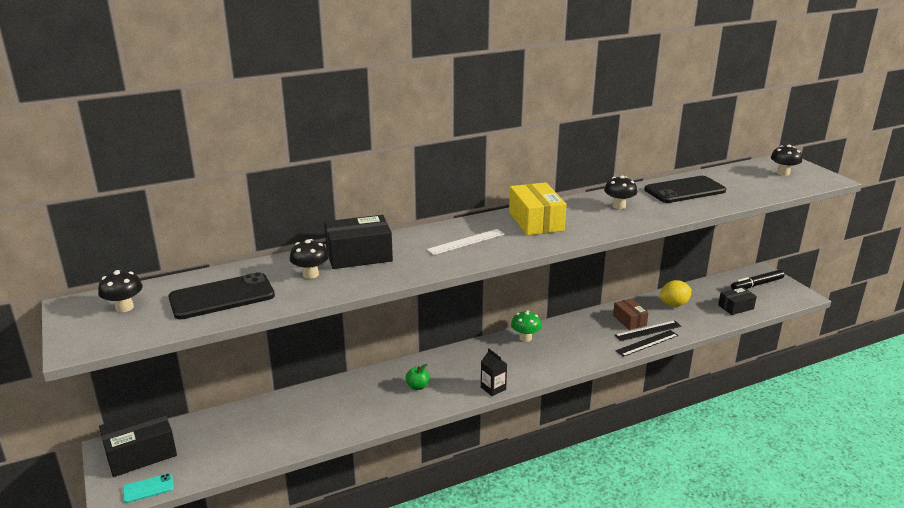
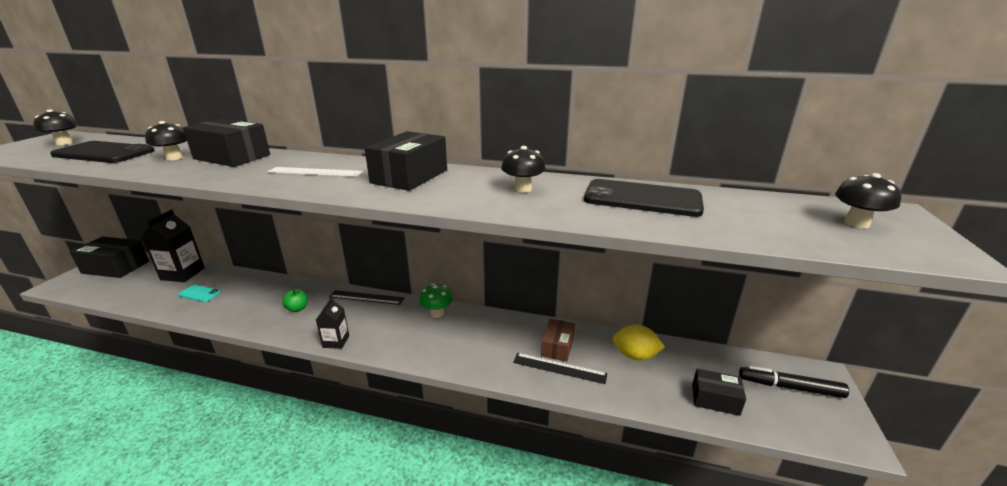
camera: 40 degrees right, 0 degrees up
(148, 488) = (73, 289): turquoise phone -> turquoise phone (199, 293)
(240, 420) = (183, 274): none -> black carton
(535, 221) = (409, 176): yellow box -> black box
(647, 343) = (536, 380): black ruler -> black ruler (366, 297)

